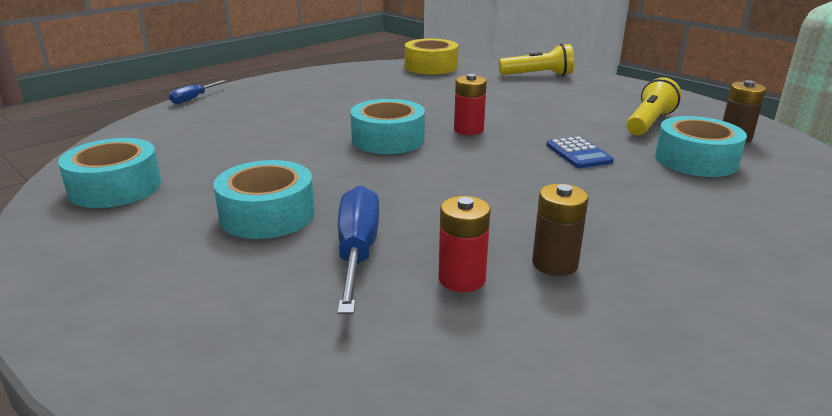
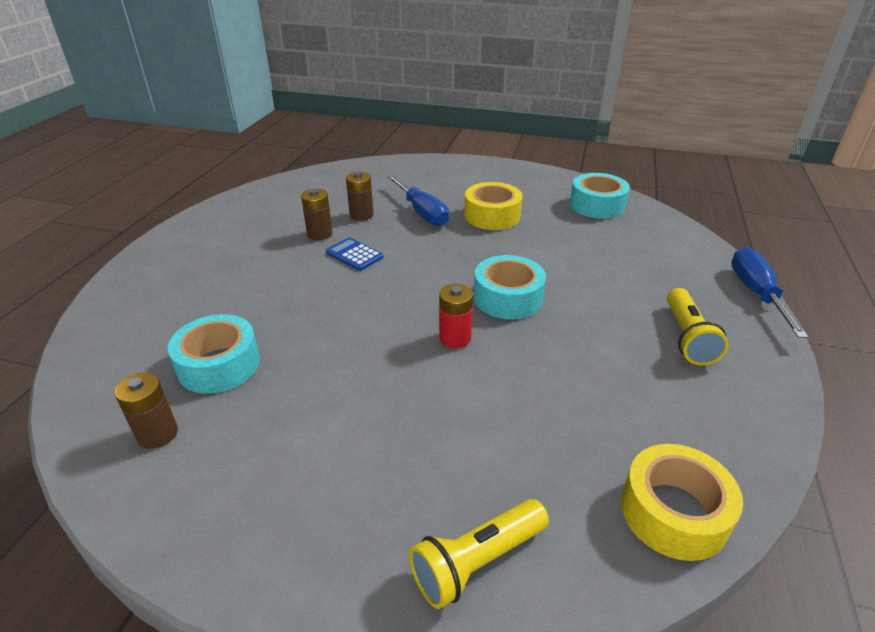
camera: 150 degrees right, 10 degrees up
(193, 99) = (756, 293): blue screwdriver -> blue screwdriver, size x1.78
(267, 215) = (492, 216): turquoise tape -> yellow tape
(462, 279) = (361, 215): red battery -> brown battery
(578, 153) = (333, 336): blue calculator -> blue calculator (354, 255)
(648, 123) = (264, 432): yellow flashlight -> yellow flashlight (687, 337)

